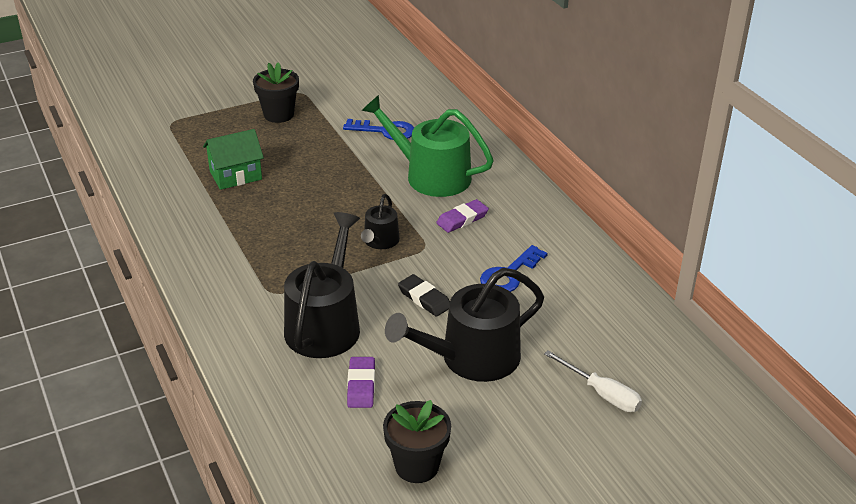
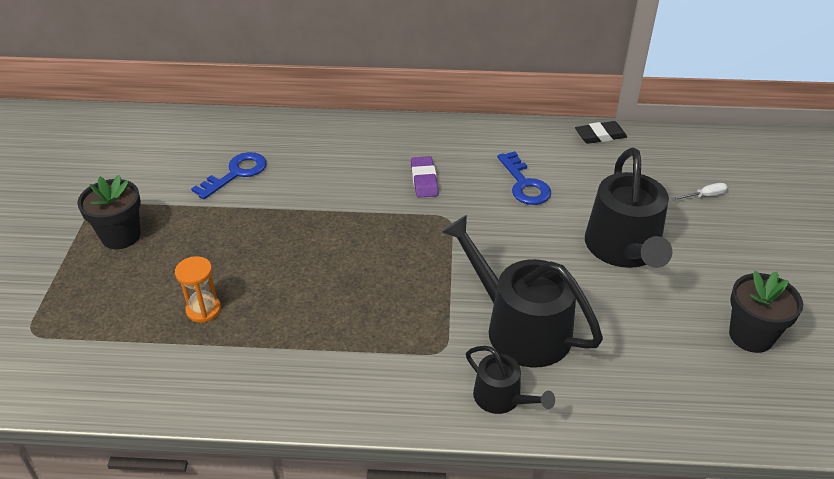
camera: 60 degrees left, 5 degrees up
(235, 175) = (203, 310): green house -> orange hourglass
(361, 385) = (626, 334): purple eraser -> none
(380, 241) = (416, 243): black watering can -> black watering can (502, 398)
(424, 299) = (524, 246): black eraser -> black eraser (600, 136)
(431, 175) = (339, 173): green watering can -> none
(601, 393) = (704, 196): white screwdriver -> white screwdriver, size x0.61

